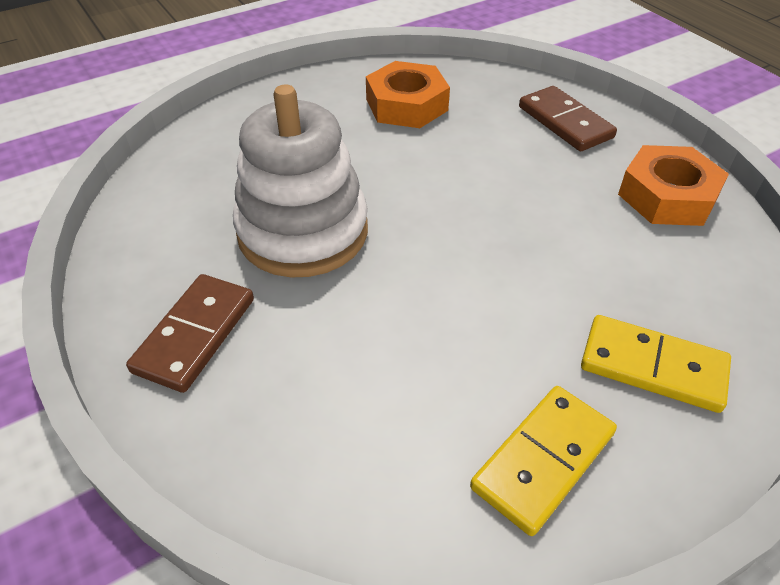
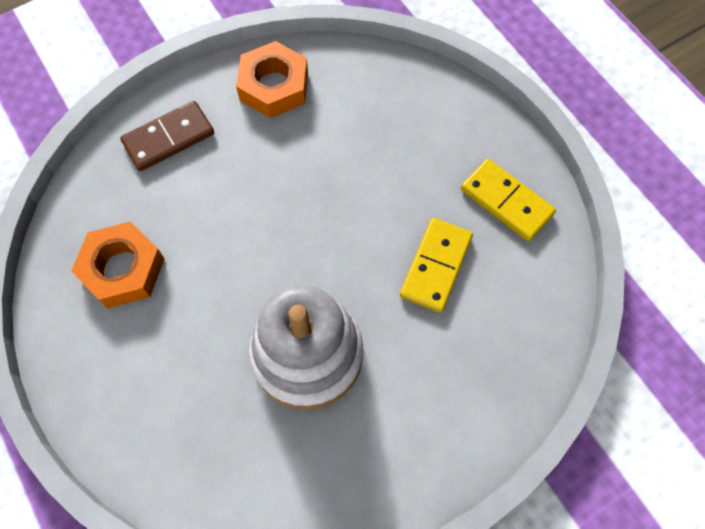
camera: 90 degrees left, 20 degrees up
(195, 334) = (422, 425): brown domino -> none
(653, 366) = (436, 132): yellow domino -> yellow domino (435, 266)

